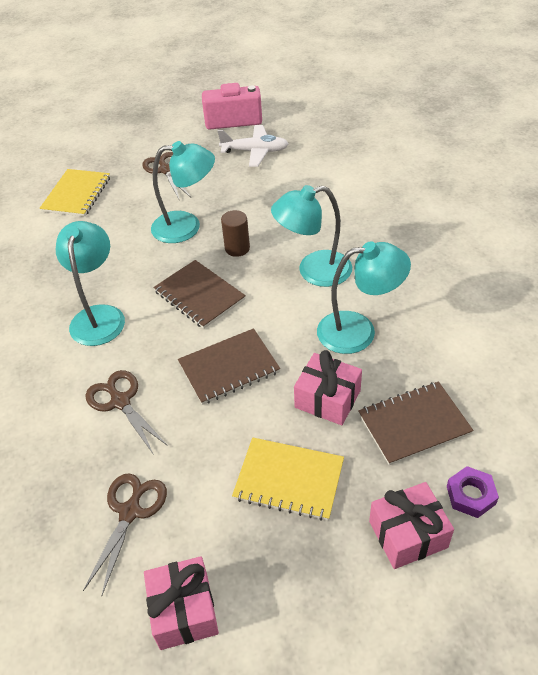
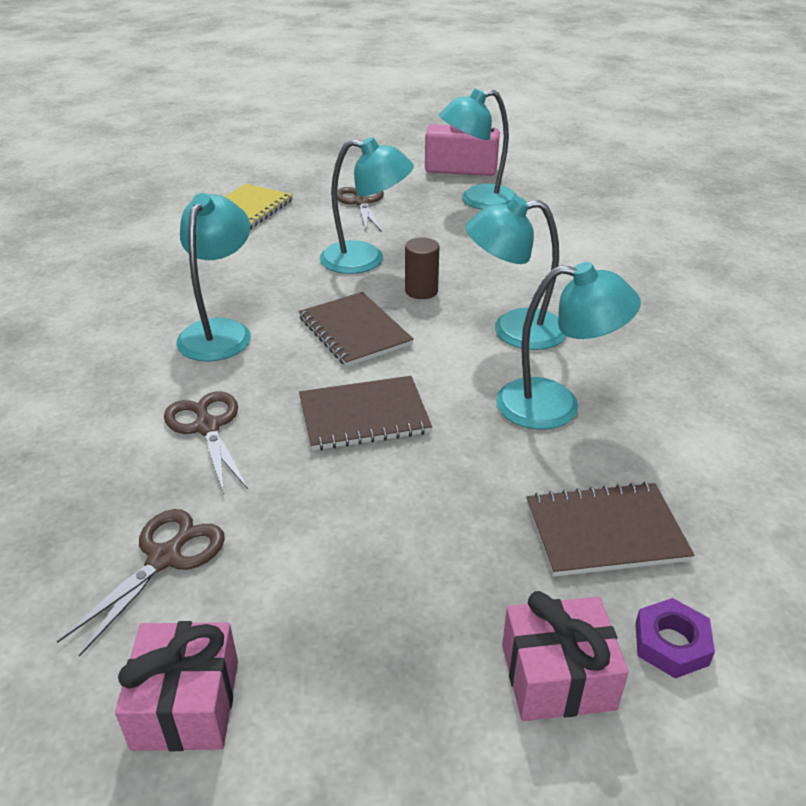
camera: 10 degrees right, 10 degrees down
(255, 151) = (477, 200): white plane -> turquoise lamp
(289, 480) = (400, 565): yellow notebook -> none
(327, 399) = (487, 477): pink gift -> none

